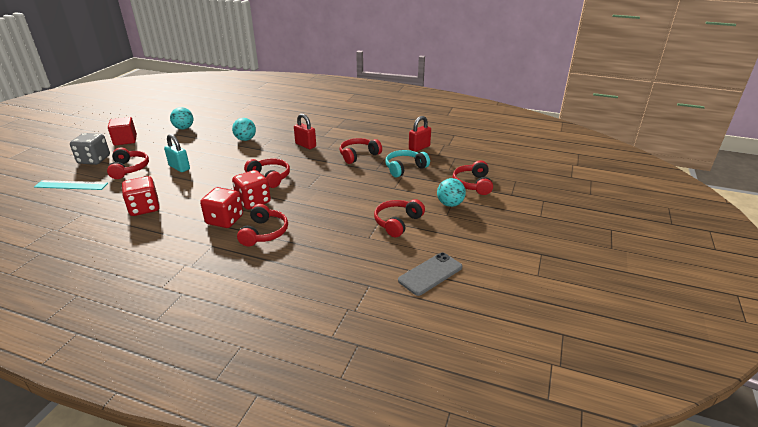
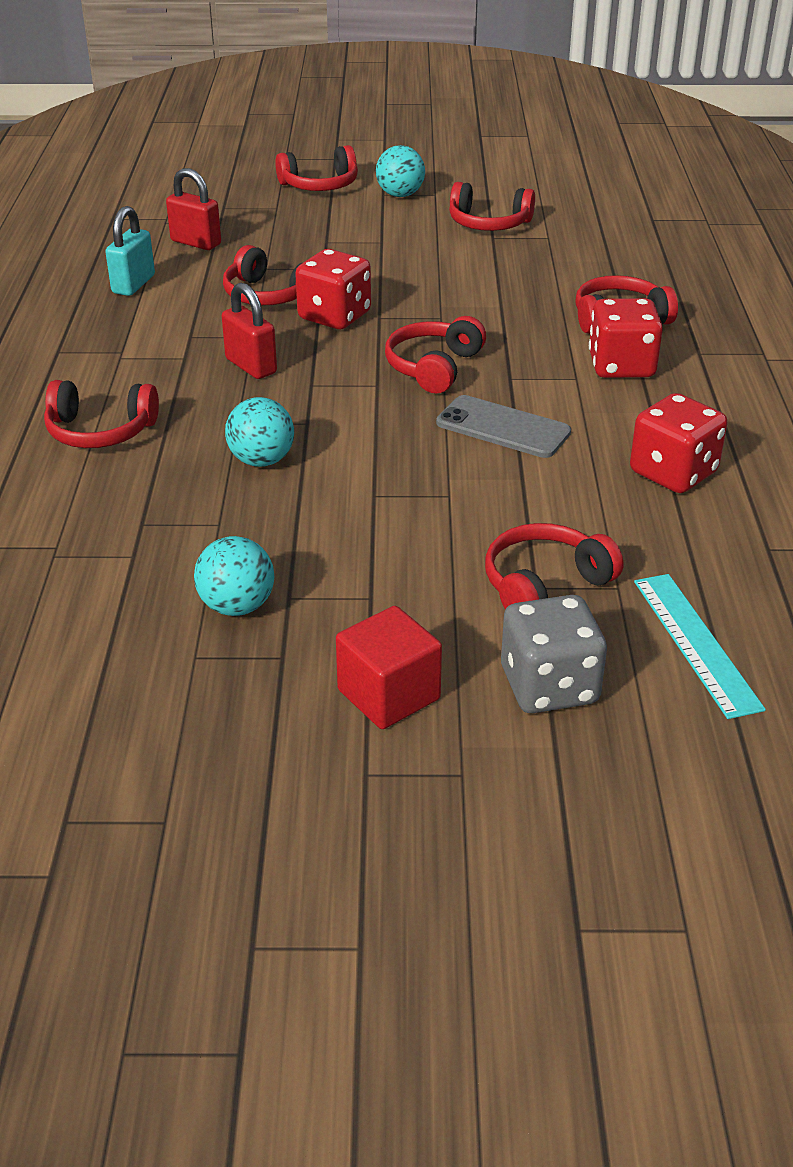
camera: 110 degrees left, 5 degrees up
(179, 167) = (478, 503): turquoise padlock -> turquoise padlock (133, 284)
(253, 201) = (538, 357): red dice -> red dice (334, 316)
(289, 120) = (100, 431): none -> red headphones
(305, 145) = (251, 366): red padlock -> red padlock turned 60 degrees counterclockwise
(405, 168) = (298, 243): turquoise headphones -> none
(430, 274) = (589, 188): grey phone -> grey phone (503, 427)

